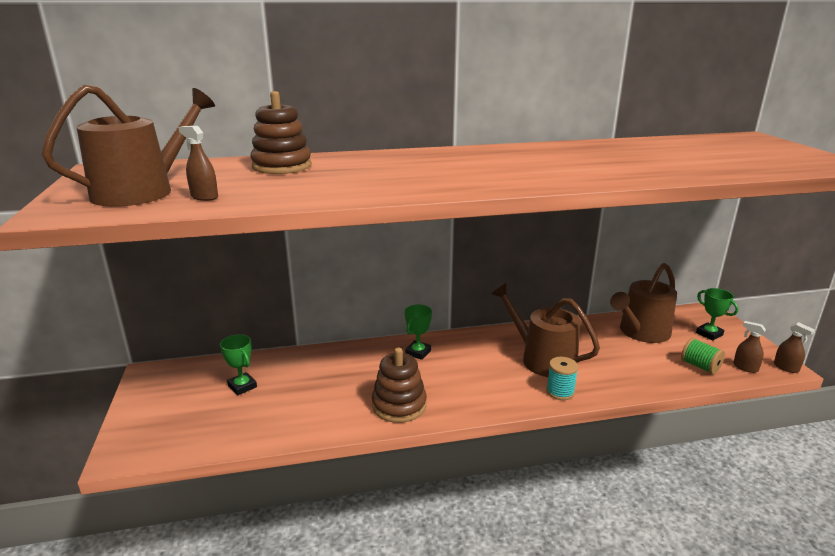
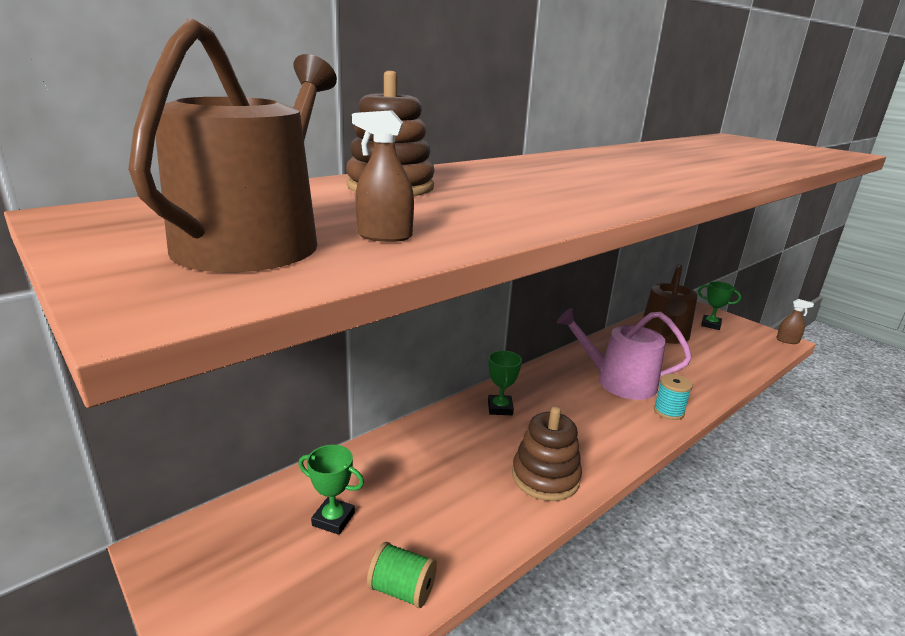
camera: 30 degrees left, 0 degrees up
(542, 359) = (619, 382): brown watering can -> pink watering can
(700, 366) = (736, 355): green spool -> green spool (402, 589)
(745, 367) = (764, 348): brown spray bottle -> none

